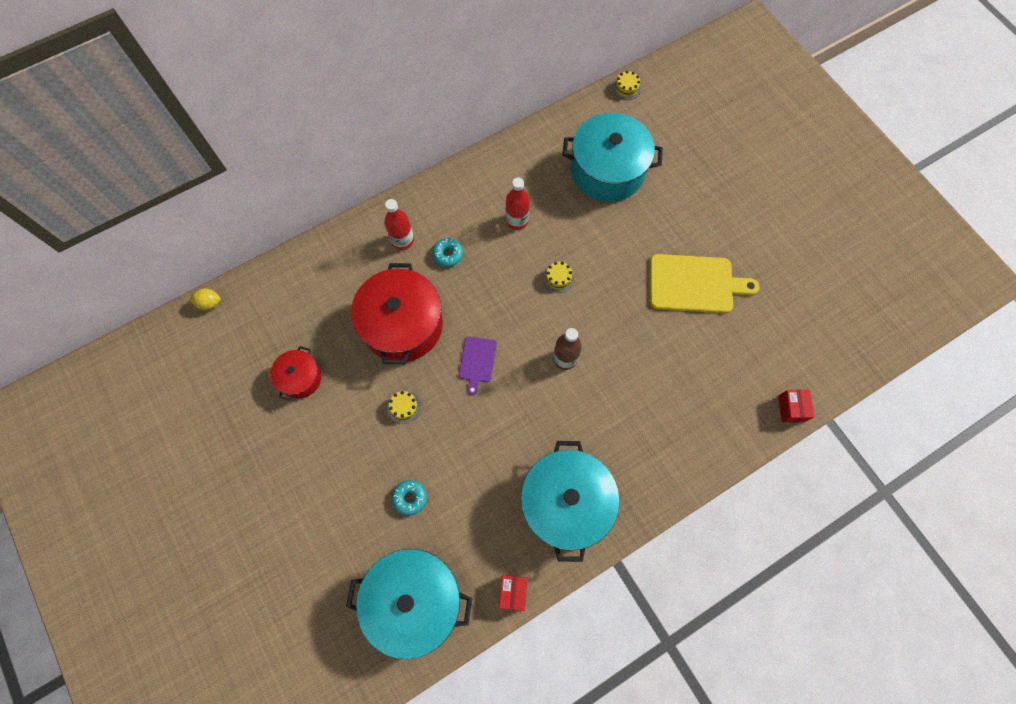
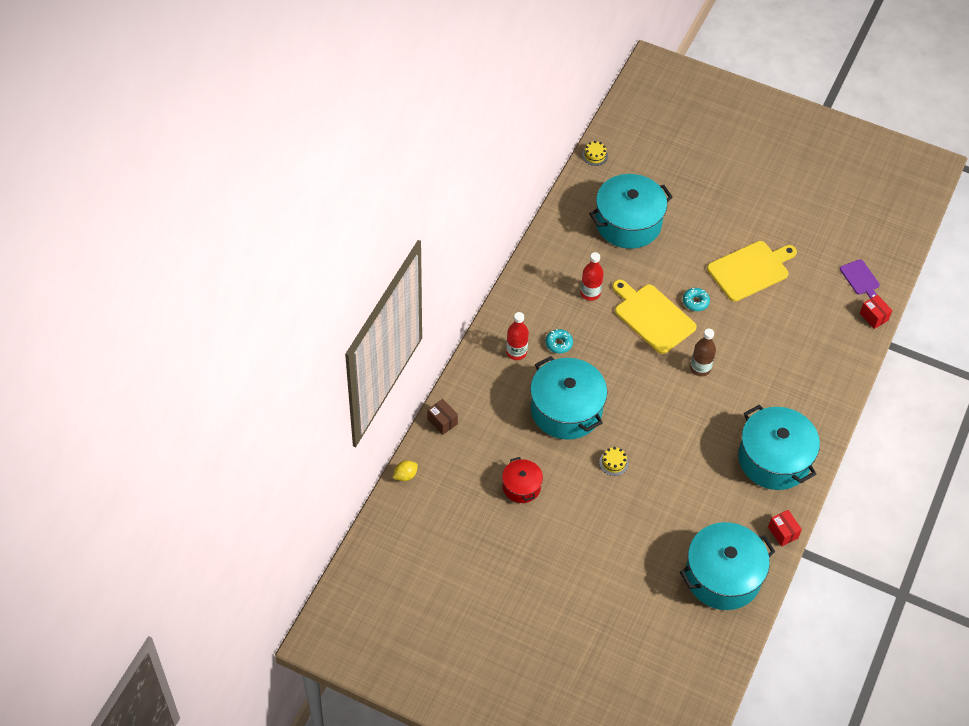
camera: 35 degrees left, 15 degrees down
(283, 270) = (442, 422): none -> brown box
(402, 325) = (566, 409): red pot -> turquoise pot
(410, 498) = (667, 517): turquoise donut -> turquoise donut (695, 302)
(477, 361) = (641, 404): purple cutting board -> purple cutting board (860, 278)
(558, 278) = (652, 317): yellow cake -> yellow cutting board

